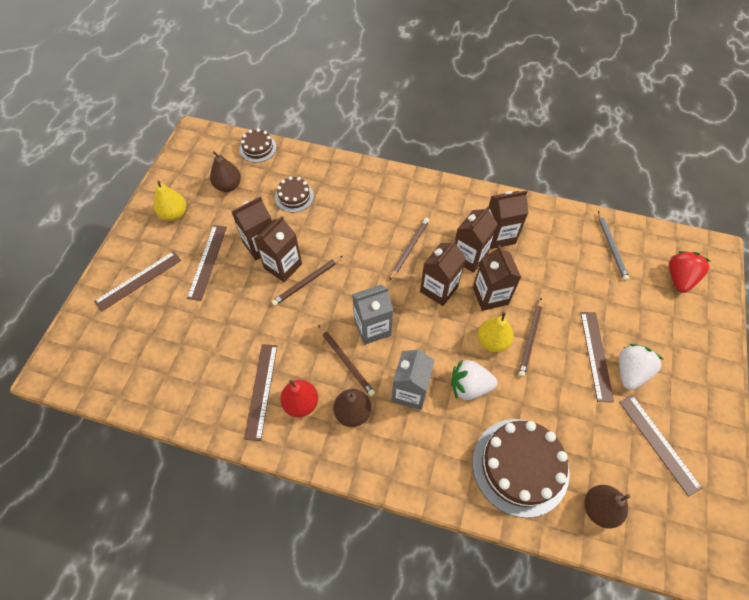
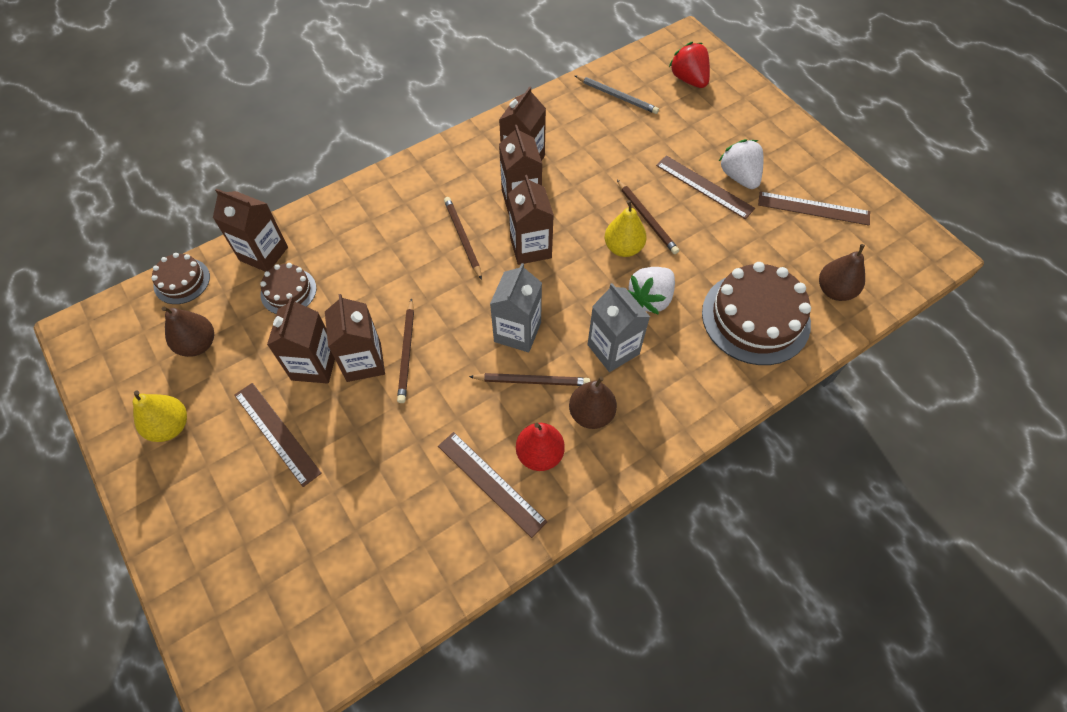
camera: 50 degrees left, 0 degrees up
(138, 280) = (221, 526): brown ruler -> none
(490, 295) = (577, 215): brown carton -> brown carton (264, 254)

